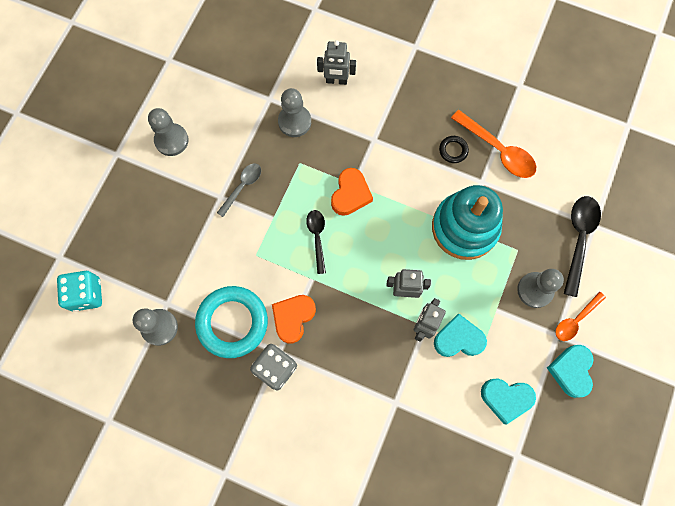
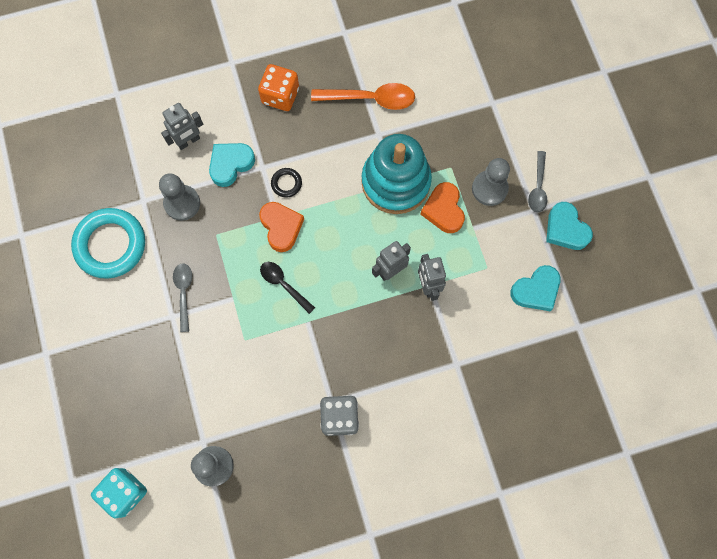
camera: 40 degrees left, 0 degrees up
(171, 140) = (86, 302): grey pawn -> none
(232, 322) = (272, 410): turquoise ring -> turquoise ring (110, 245)
(293, 318) = (319, 365): orange heart -> orange heart (443, 210)
(431, 97) = (280, 96): none -> orange dice
(453, 150) = (335, 126): black ring -> black ring (286, 183)
(458, 339) = (463, 274): turquoise heart -> turquoise heart (230, 164)
(576, 319) = (538, 187): orange spoon -> grey spoon
(578, 240) = (490, 123): black spoon -> none

